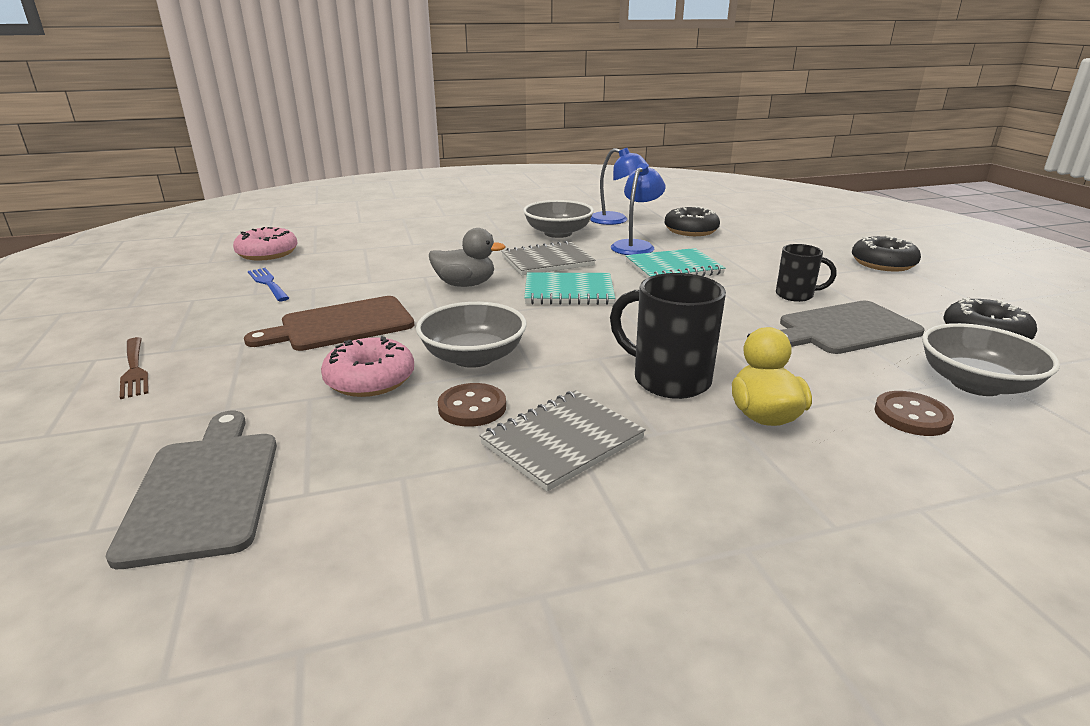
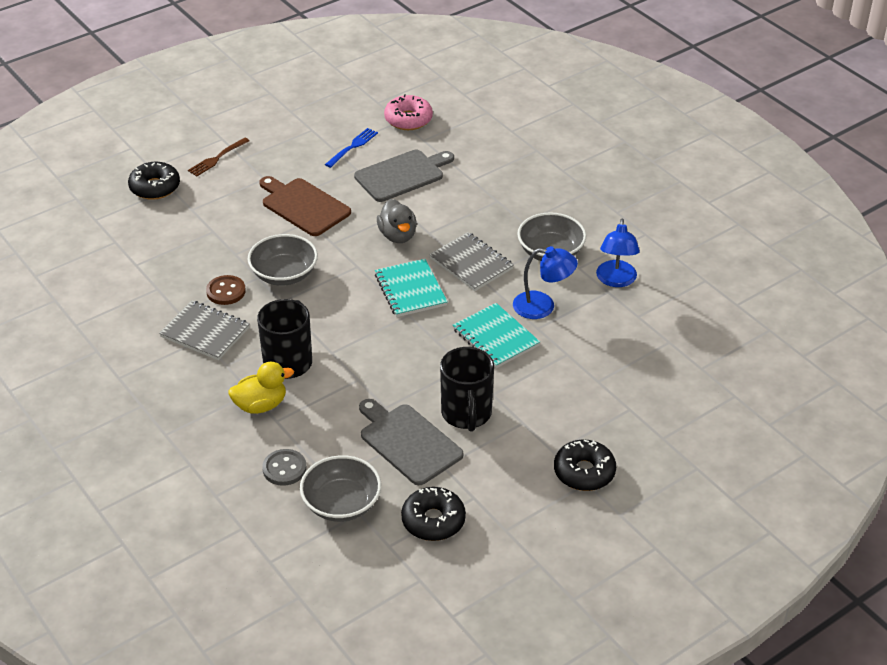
camera: 70 degrees right, 15 degrees up
(205, 489) = (129, 235): grey cutting board -> grey cutting board (402, 175)
(370, 379) = (240, 244): pink donut -> none
(691, 230) = (613, 335): black donut -> black donut (155, 187)
(796, 295) = (466, 414): black mug -> black mug, size x1.64
(912, 416) = (284, 469): brown button -> grey button

